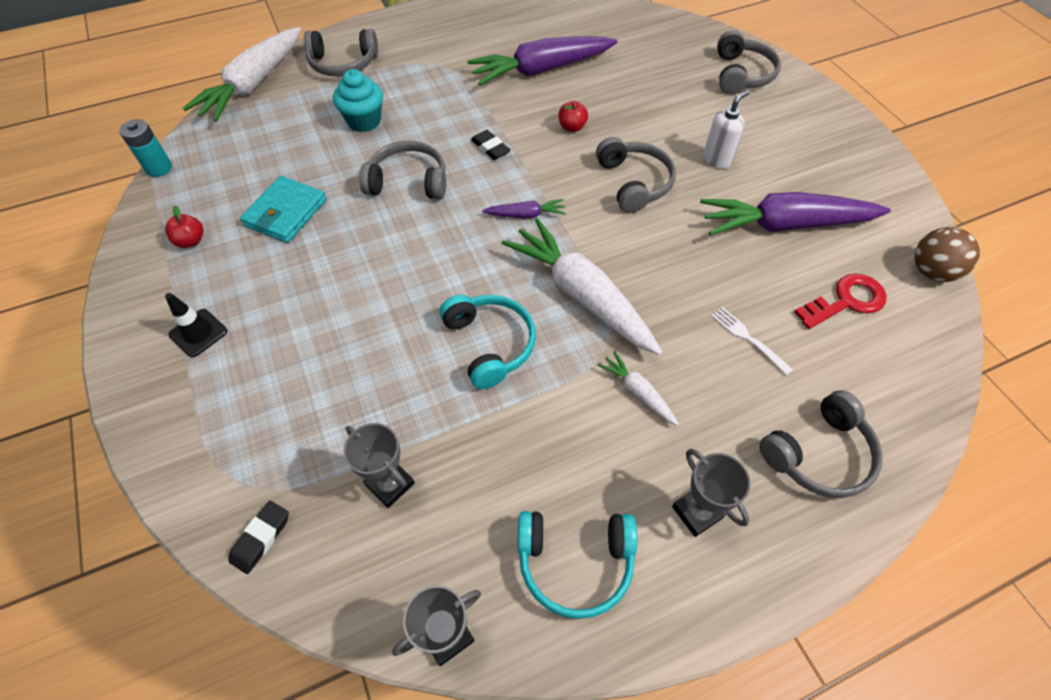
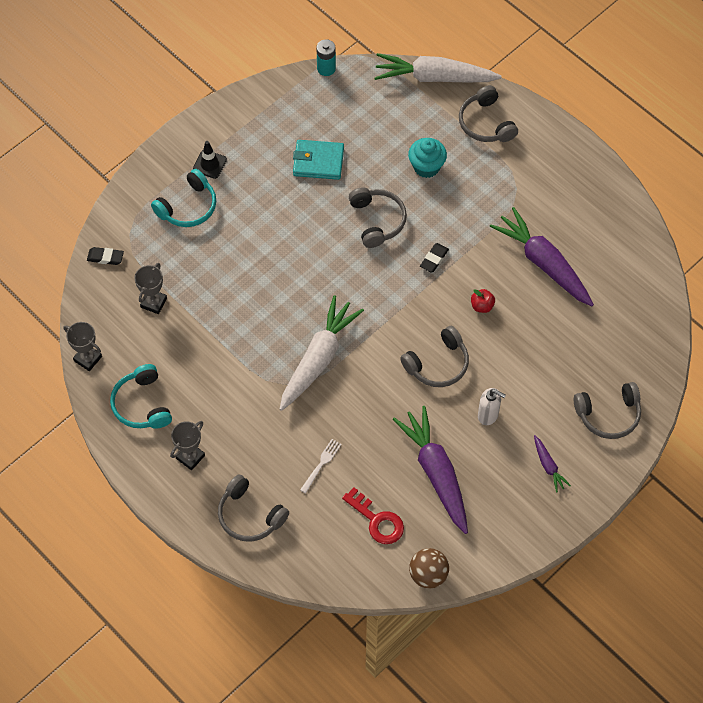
camera: 70 degrees right, 5 degrees up
(191, 241) = (273, 122): red apple -> none
(490, 344) = (260, 319): turquoise headphones -> turquoise headphones (188, 207)
(526, 215) = (376, 304): purple carrot -> purple carrot (548, 466)
(637, 392) = (256, 409): white carrot -> none

